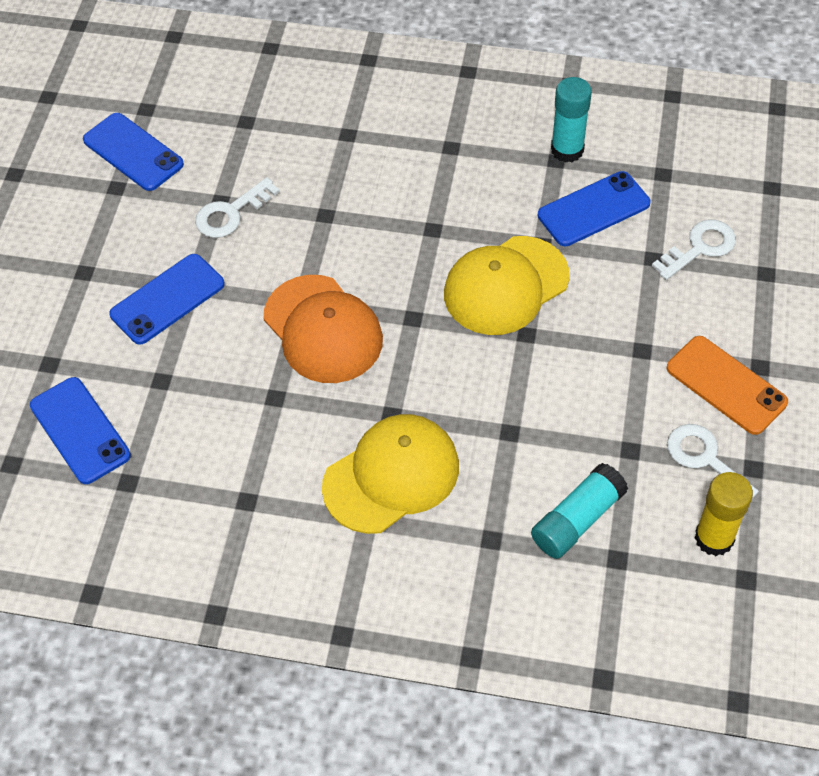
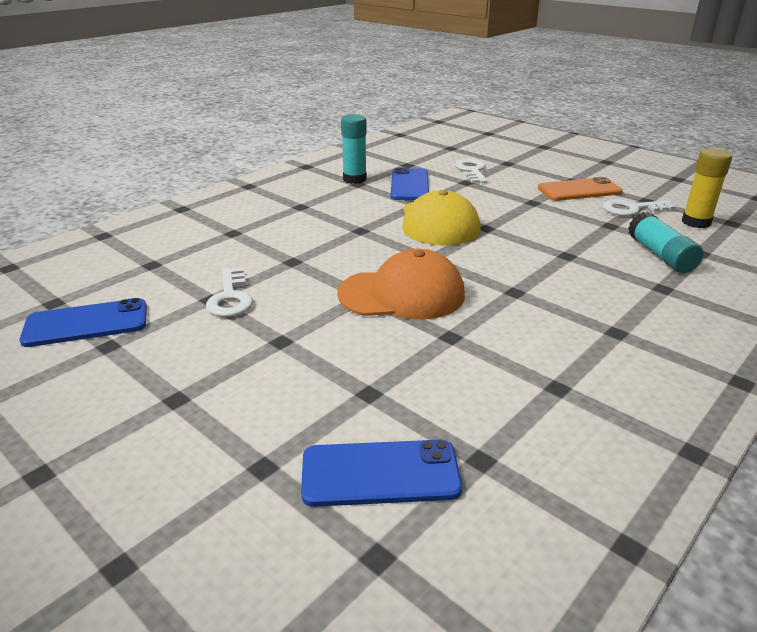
camera: 60 degrees left, 25 degrees down
(167, 299) = (278, 358): blue phone -> none
(391, 476) = (577, 309): yellow cap -> none

